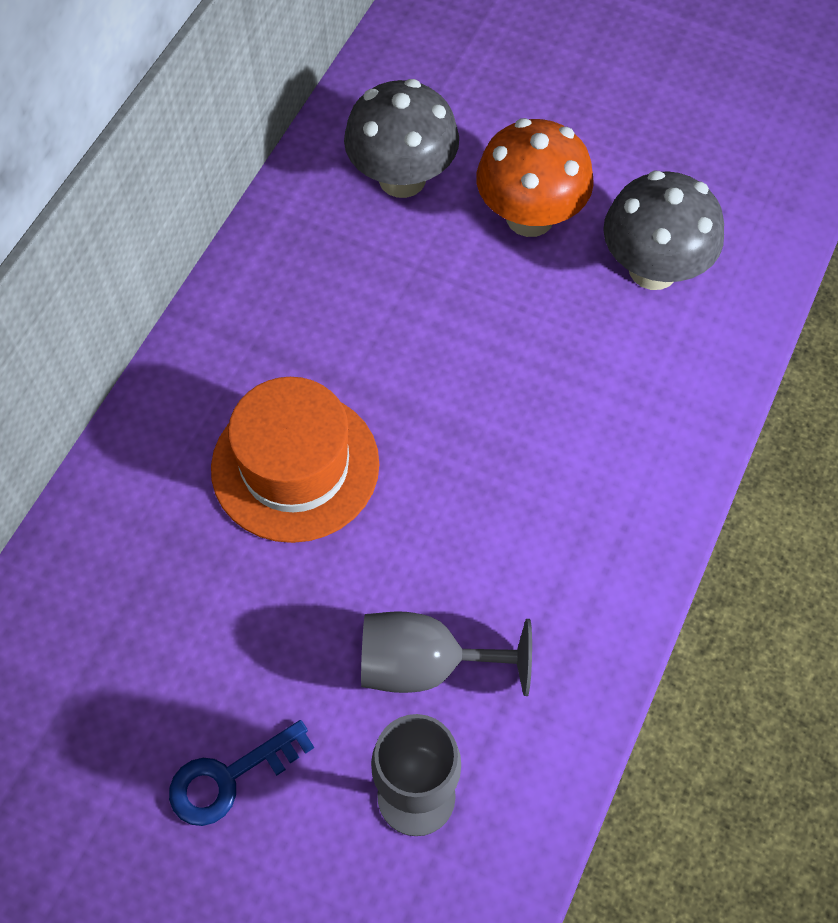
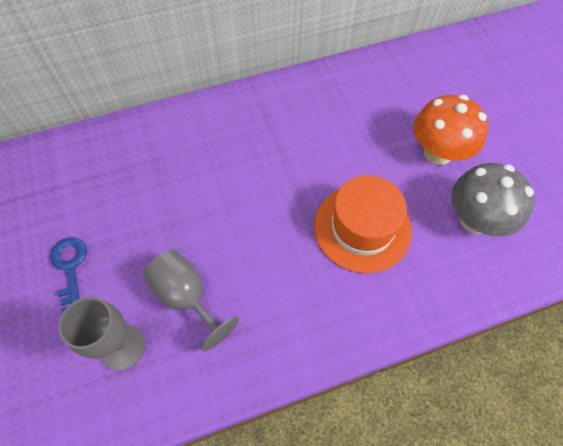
camera: 45 degrees right, 0 degrees up
(229, 778) = (70, 268): blue key -> blue key turned 60 degrees clockwise
(295, 466) = (228, 172): orange hat -> orange hat (362, 228)
(402, 179) = (396, 96): grey mushroom -> none

